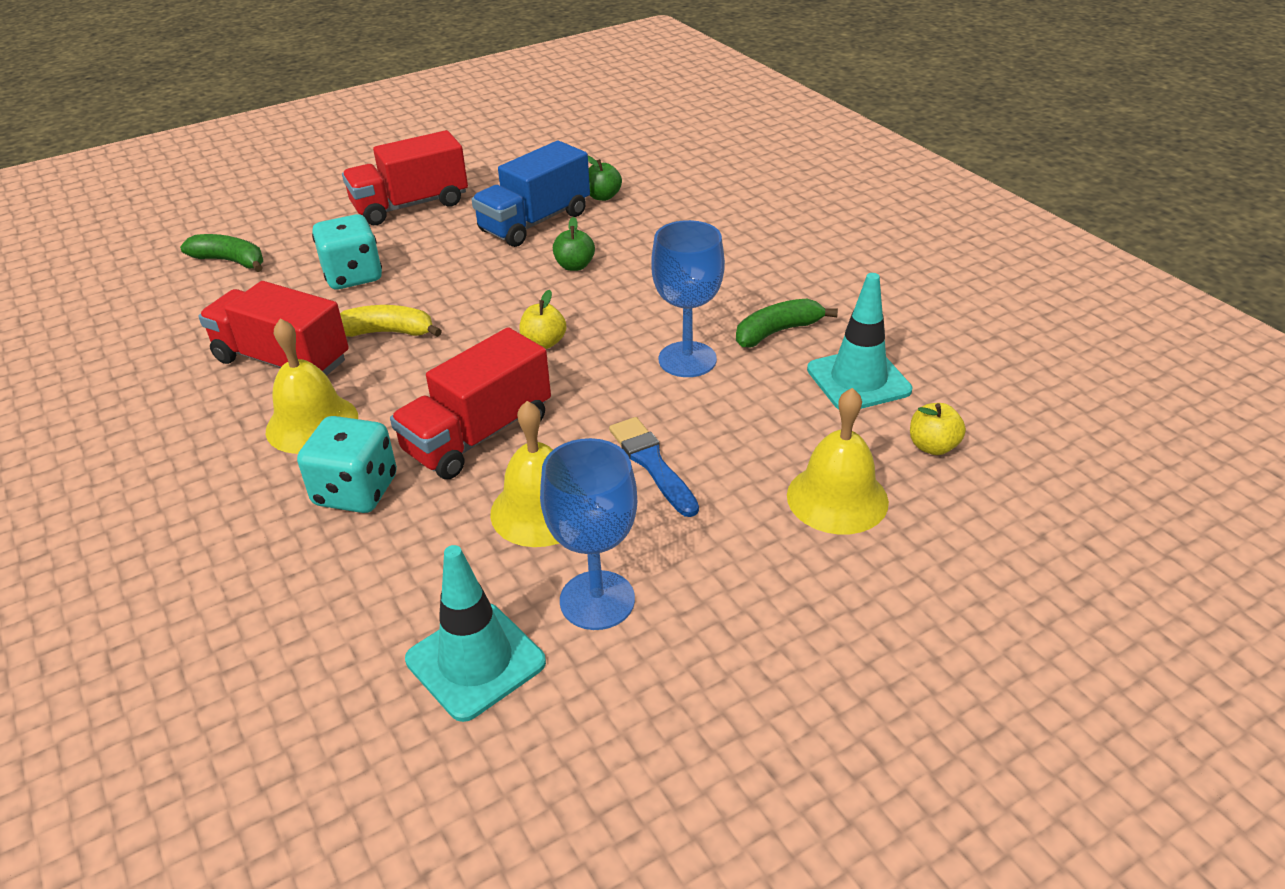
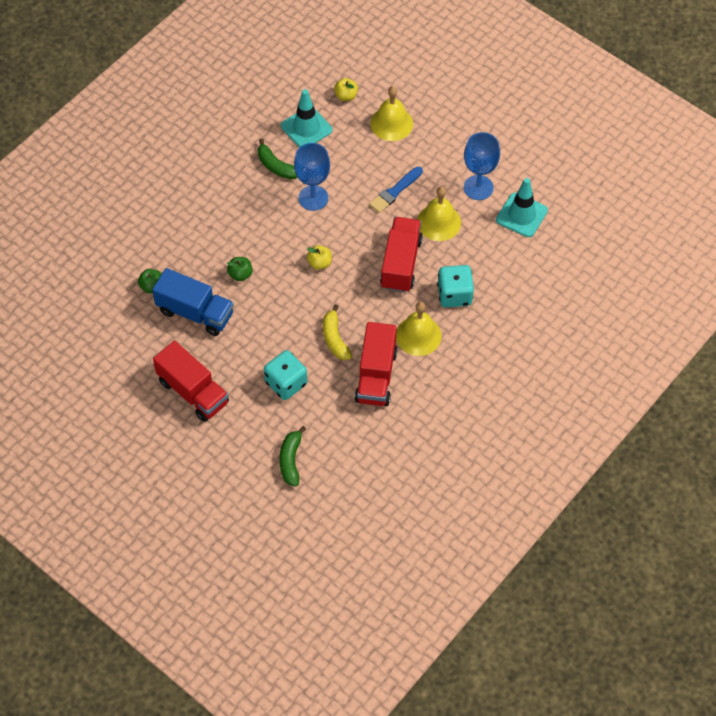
camera: 110 degrees left, 20 degrees up
(478, 435) = (401, 263): red truck -> red truck turned 105 degrees counterclockwise

